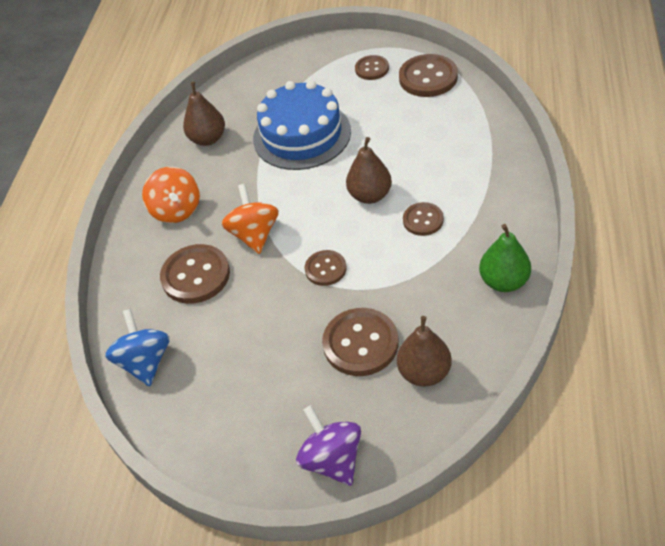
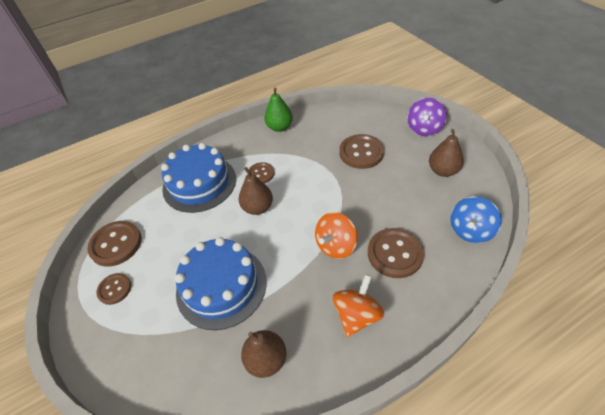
camera: 130 degrees left, 0 degrees up
(325, 269) = (330, 193): brown button -> none
(424, 372) = (354, 126): brown pear -> brown pear (443, 171)
(460, 160) = (199, 183): none -> blue cake

